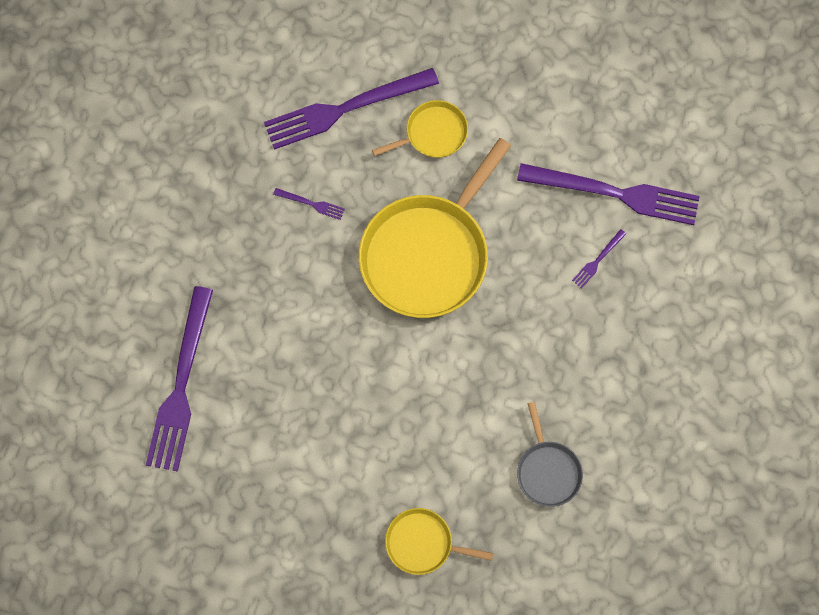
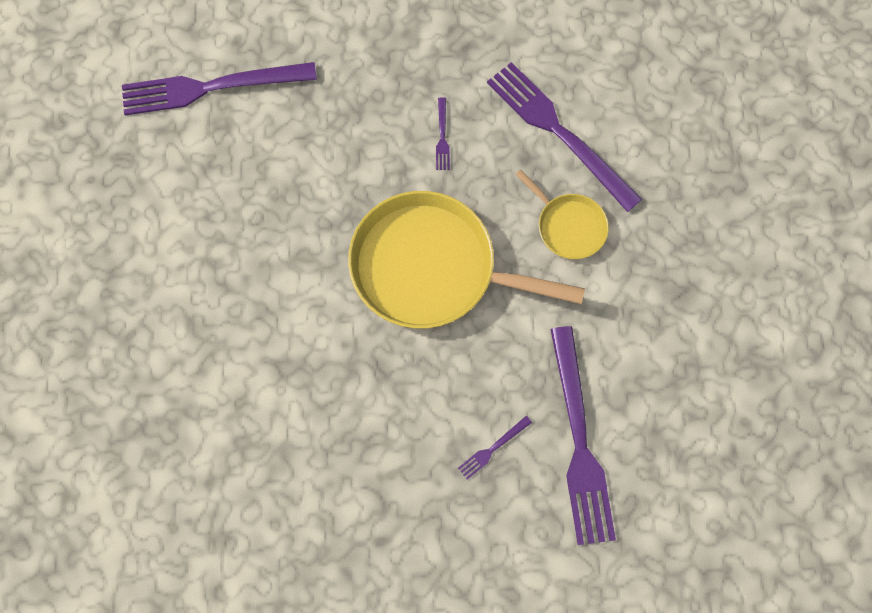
camera: 70 degrees right, 0 degrees up
(422, 543) = (116, 369): yellow pan -> none
(548, 471) = (232, 473): grey pan -> none
(598, 260) = (493, 448): purple fork -> purple fork turned 60 degrees counterclockwise

